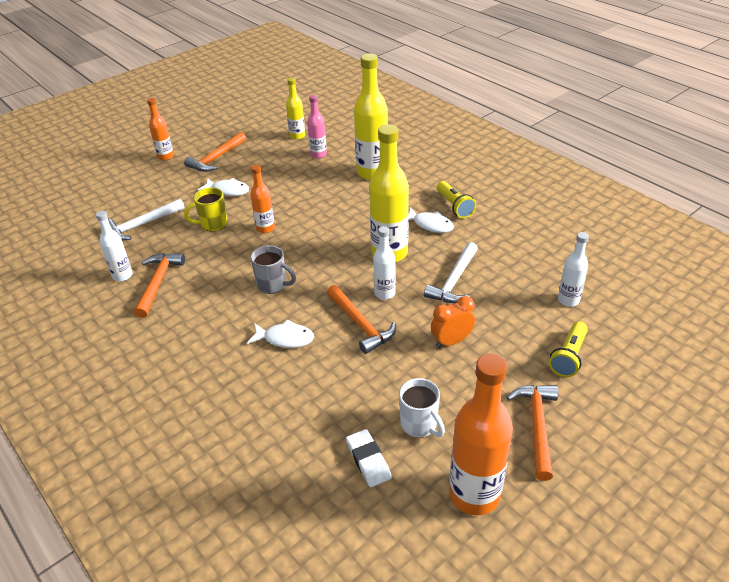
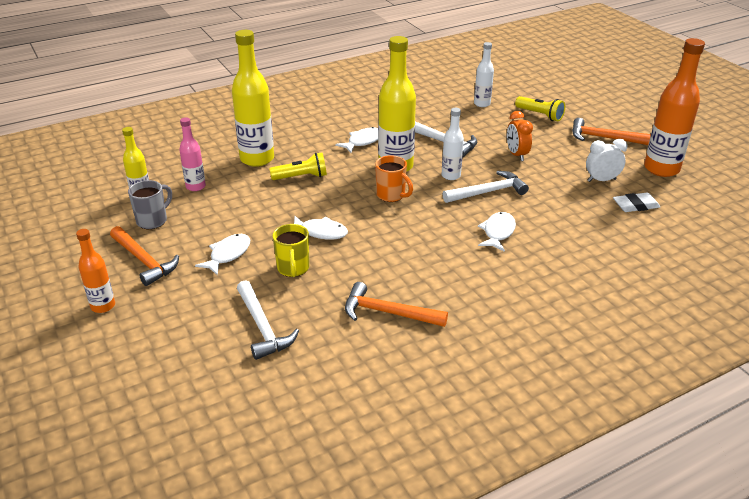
camera: 80 degrees left, 5 degrees down
(122, 275) = (363, 342): white bottle -> none
(265, 228) = (320, 232): orange bottle -> white fish
(273, 285) = (419, 234): grey mug -> grey mug (153, 220)
(334, 258) = (391, 195): none -> orange mug
(360, 324) = (488, 192): orange hammer -> white hammer
(419, 425) = (601, 180): white mug -> white clock
(454, 206) = (341, 126): yellow flashlight -> yellow flashlight (301, 177)

